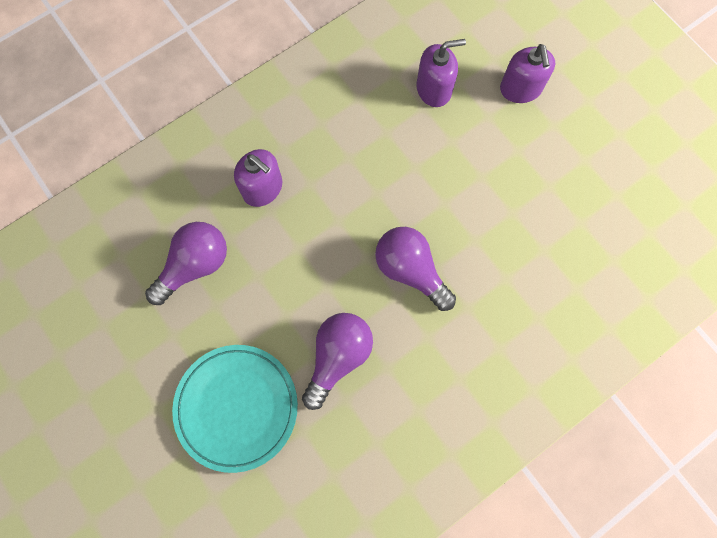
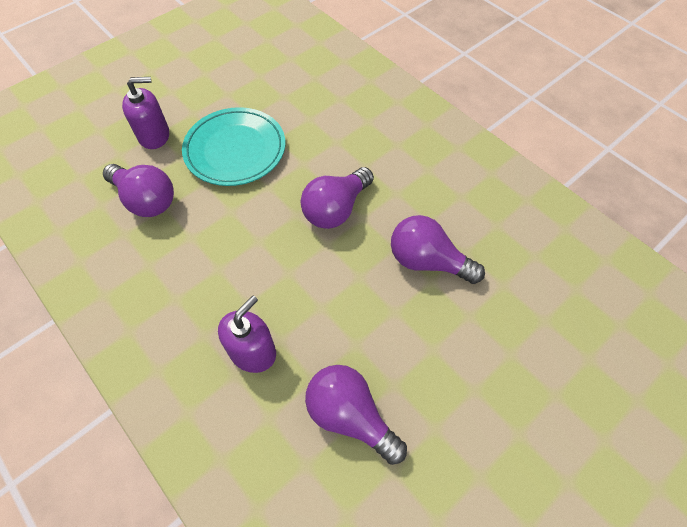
camera: 95 degrees left, 15 degrees down
(237, 407) = (496, 348): turquoise plate -> turquoise plate (235, 150)
(434, 89) = (146, 200): purple soap dispenser -> purple light bulb

